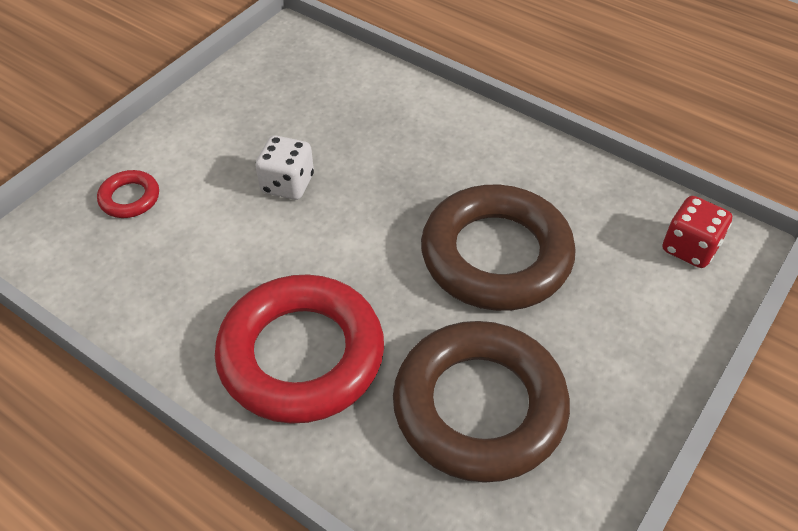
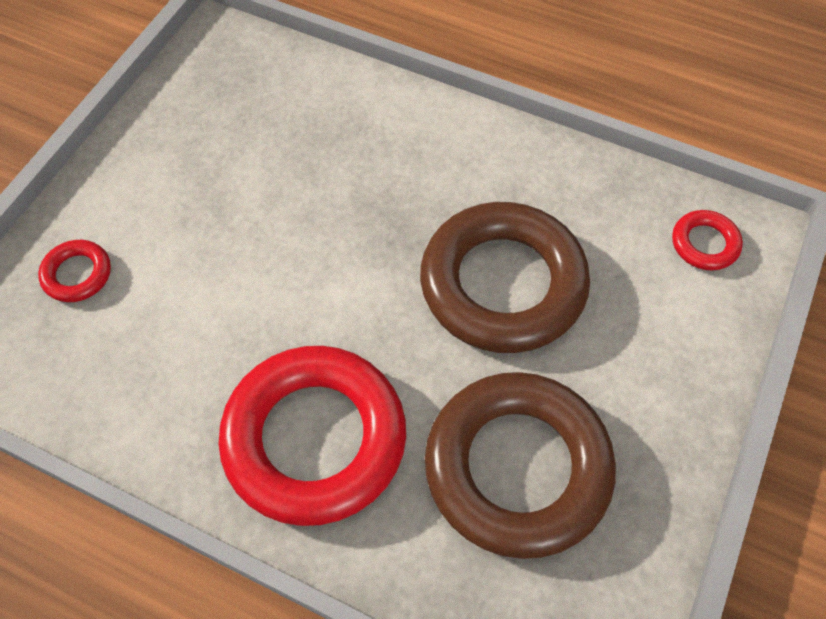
camera: 10 degrees left, 10 degrees up
(287, 184) = (255, 230): white dice -> none
(690, 248) = (704, 244): red dice -> red ring

